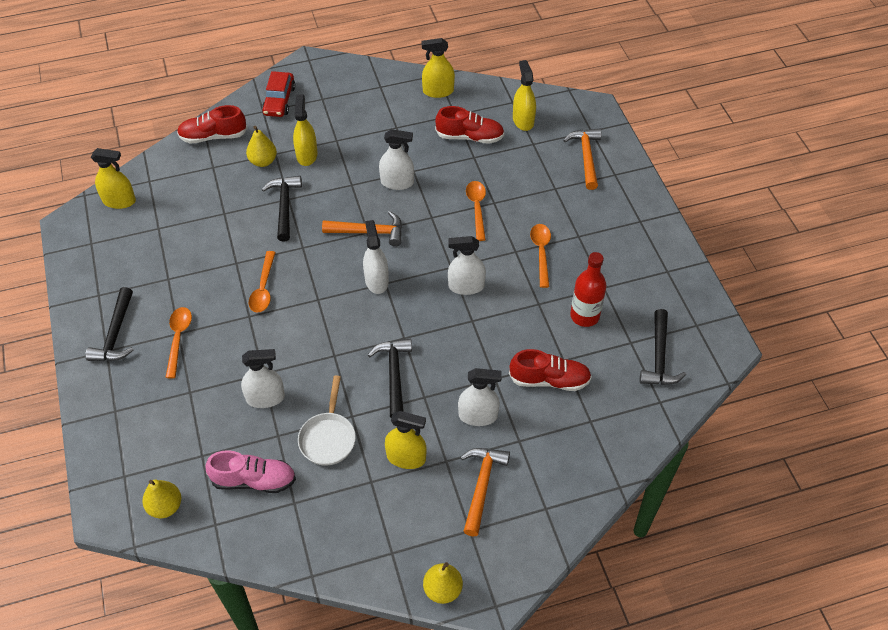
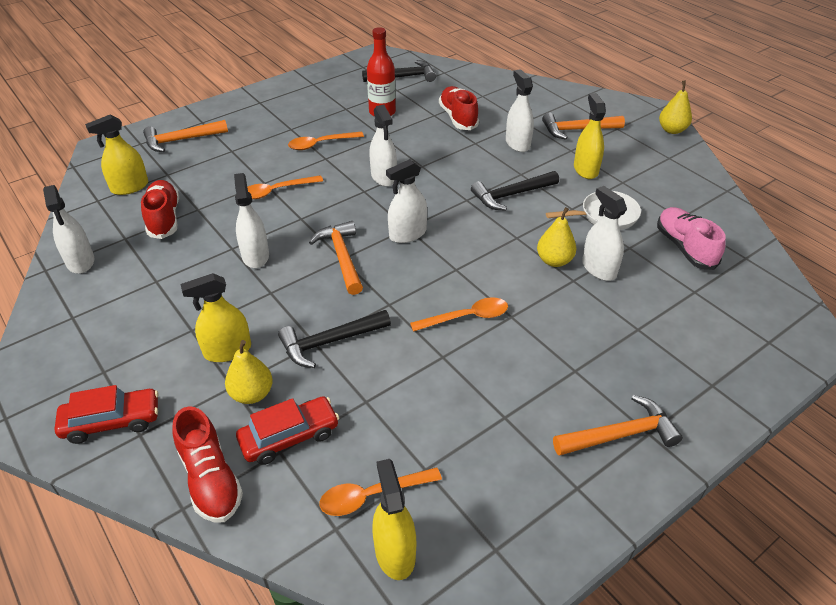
camera: 110 degrees left, 10 degrees down
(115, 334) = (620, 435): black hammer -> orange hammer
(165, 506) = (765, 297): yellow pear -> yellow pear (554, 261)
(178, 339) = (582, 367): orange spoon -> orange spoon (372, 495)
(220, 173) = (289, 437): none -> red car
(438, 91) = (80, 261): yellow spray bottle -> white spray bottle

